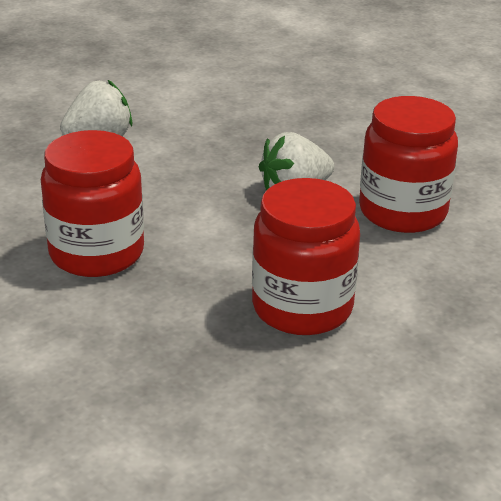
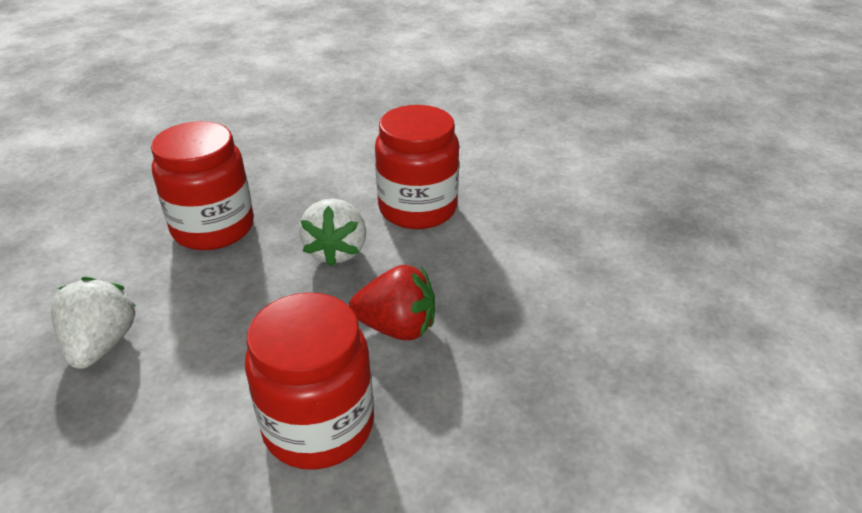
camera: 60 degrees left, 5 degrees up
(230, 253) = (397, 327): none -> red strawberry
(302, 308) = (508, 315): red jar -> red jar (213, 228)

